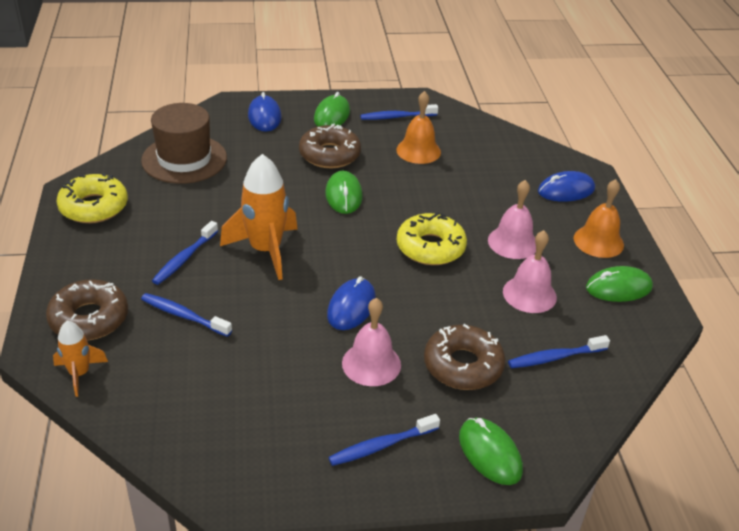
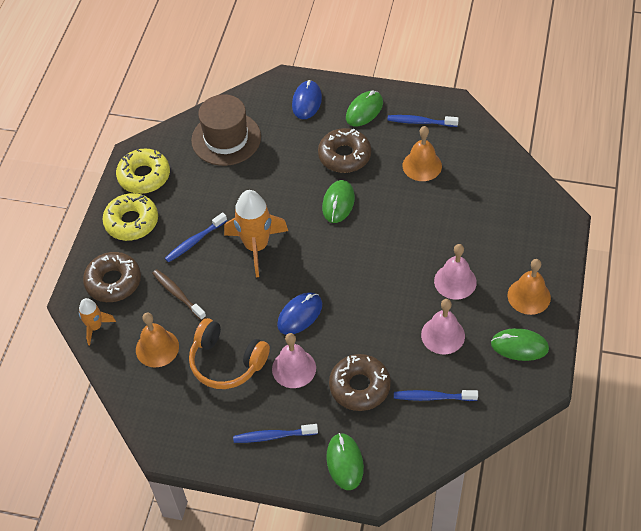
camera: 25 degrees right, 15 degrees up
(178, 379) = (157, 348): none -> orange bell
(183, 315) = (178, 294): blue toothbrush -> brown toothbrush
(280, 375) = (226, 362): none -> orange headphones
(430, 247) = (385, 272): yellow donut -> yellow donut (131, 222)
(566, 190) = (530, 236): blue mouse -> none

